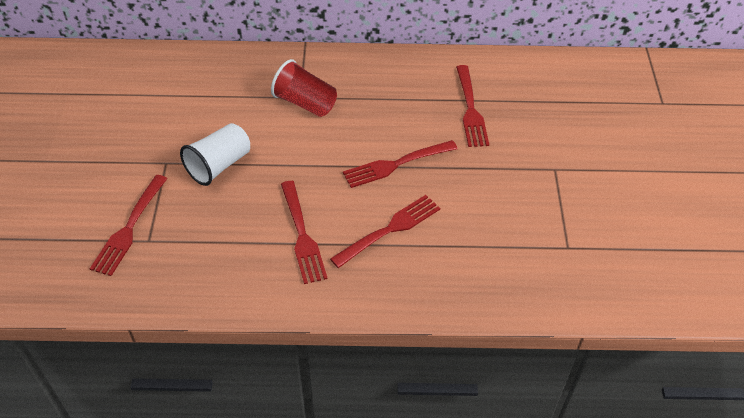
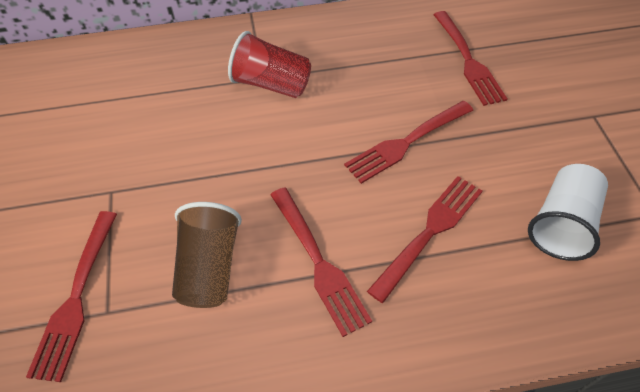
camera: 10 degrees left, 5 degrees up
(219, 165) = (183, 183): white cup -> white cup (561, 224)
(224, 225) = (209, 267): none -> brown cup

